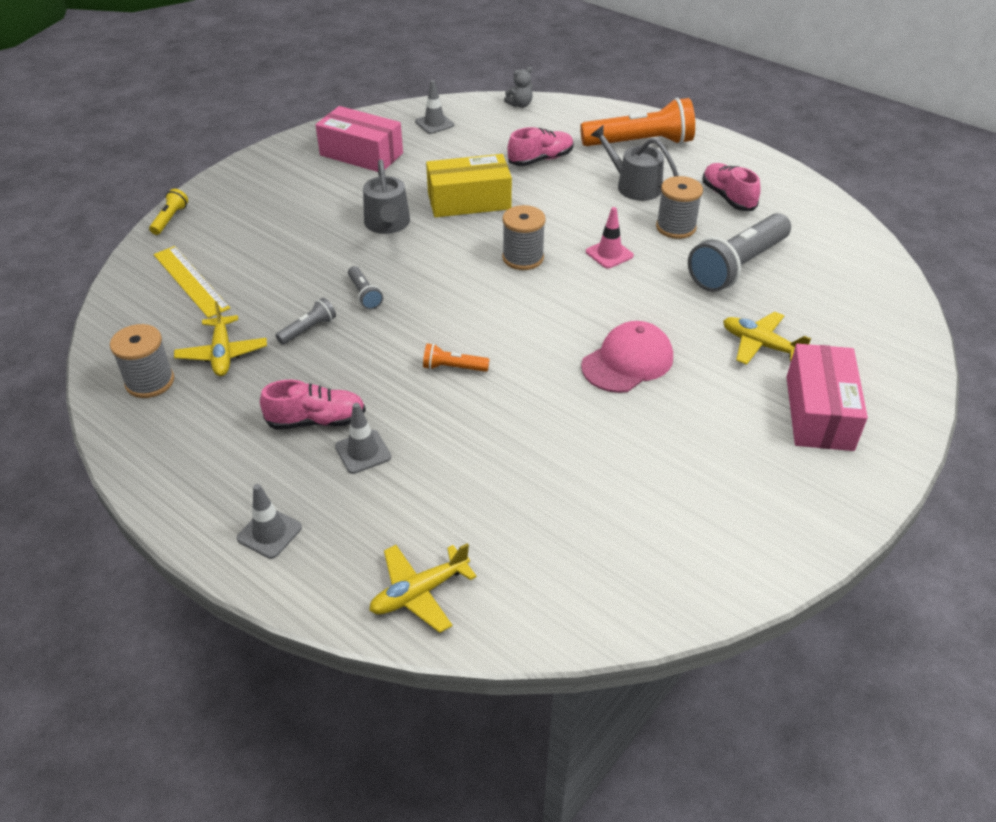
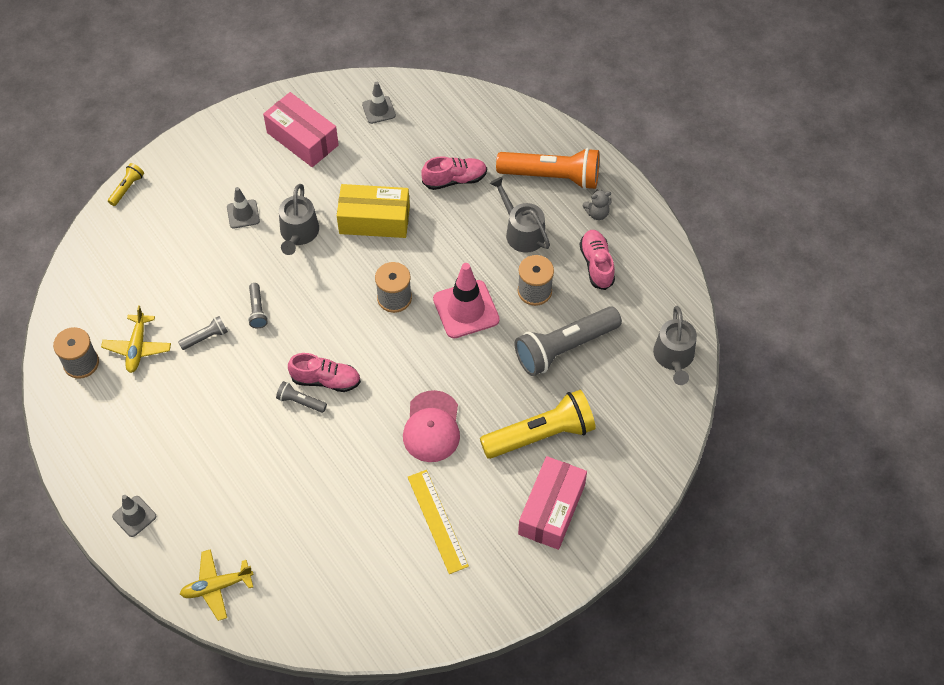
camera: 15 degrees right, 15 degrees up
(191, 281) = (129, 264): yellow ruler -> yellow ruler (437, 521)
(316, 421) = (189, 428): pink shoe -> pink shoe (326, 380)
(363, 452) = (213, 464): grey traffic cone -> grey traffic cone (243, 214)
(453, 367) = (300, 401): orange flashlight -> grey flashlight
(520, 105) = (465, 99): grey teddy bear -> grey teddy bear (597, 213)
(609, 254) = (466, 309): pink traffic cone -> pink traffic cone, size x1.78
(627, 361) = (432, 427): pink cap -> pink cap turned 120 degrees clockwise
(760, 345) = (541, 435): yellow plane -> yellow flashlight
(859, 254) = (674, 357): none -> grey watering can

